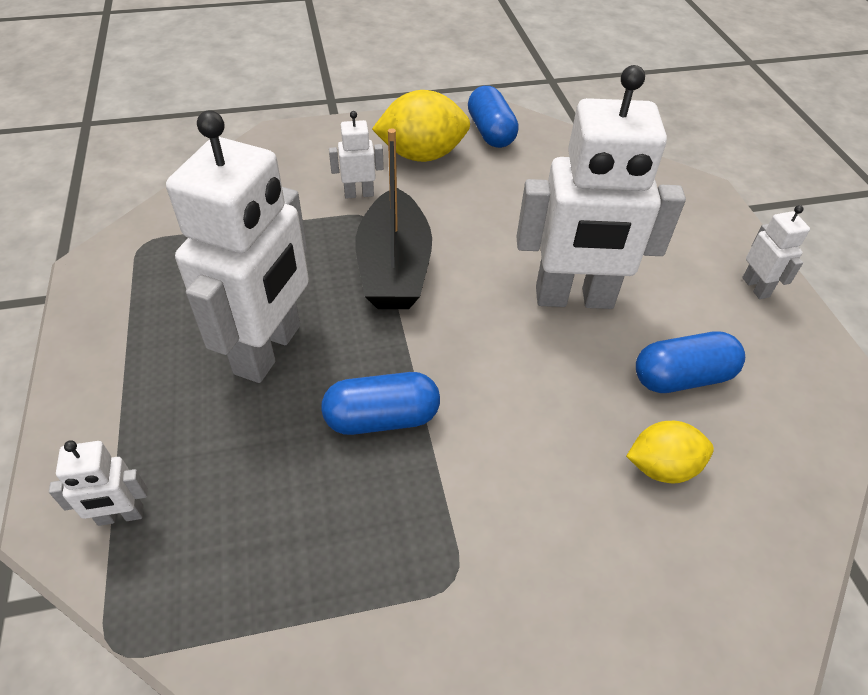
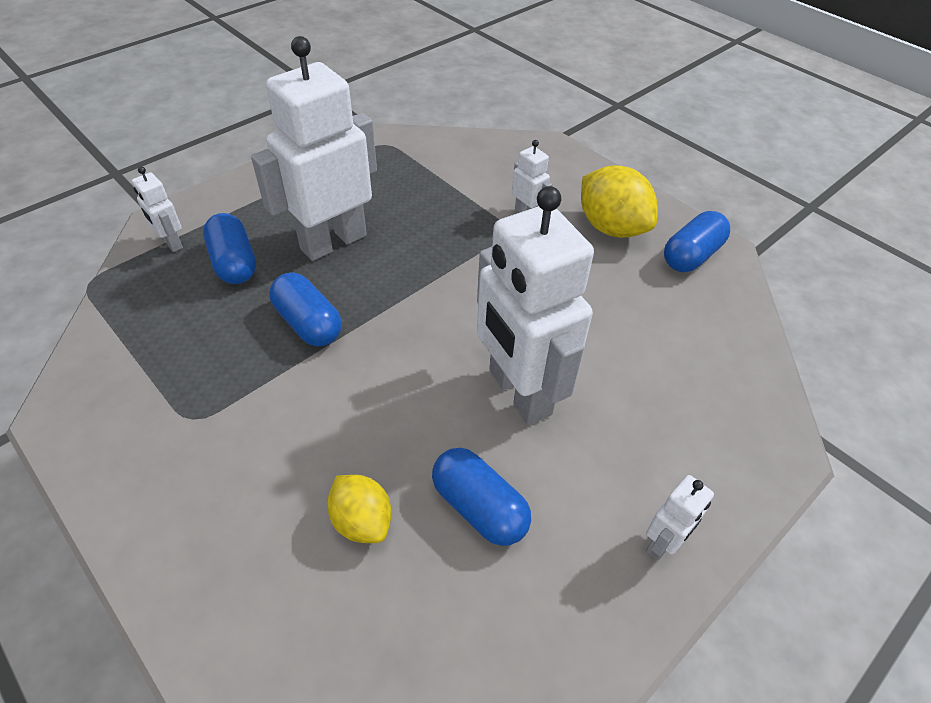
camera: 60 degrees right, 0 degrees up
(223, 456) = (234, 263): none -> blue capsule
(269, 350) = (333, 242): white robot -> white robot turned 150 degrees clockwise
(394, 268) = (461, 267): black boat -> none

